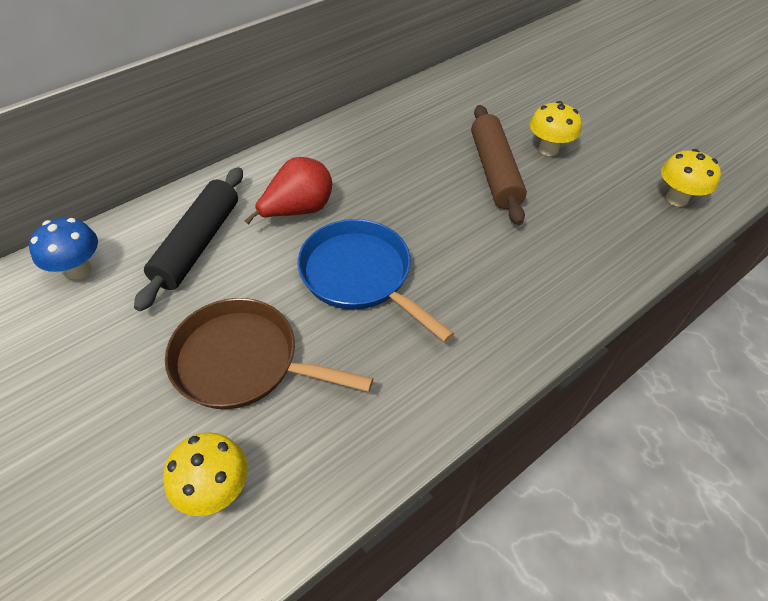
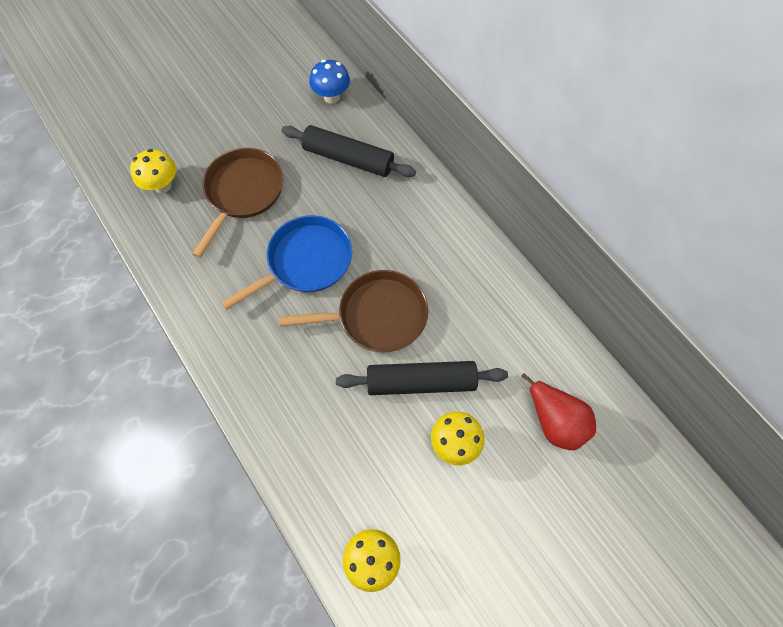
camera: 95 degrees right, 15 degrees up
(298, 211) = (378, 220): red pear -> red pear (554, 420)
(426, 207) = (377, 316): none -> brown pan
(494, 172) = (421, 381): brown rolling pin -> black rolling pin

